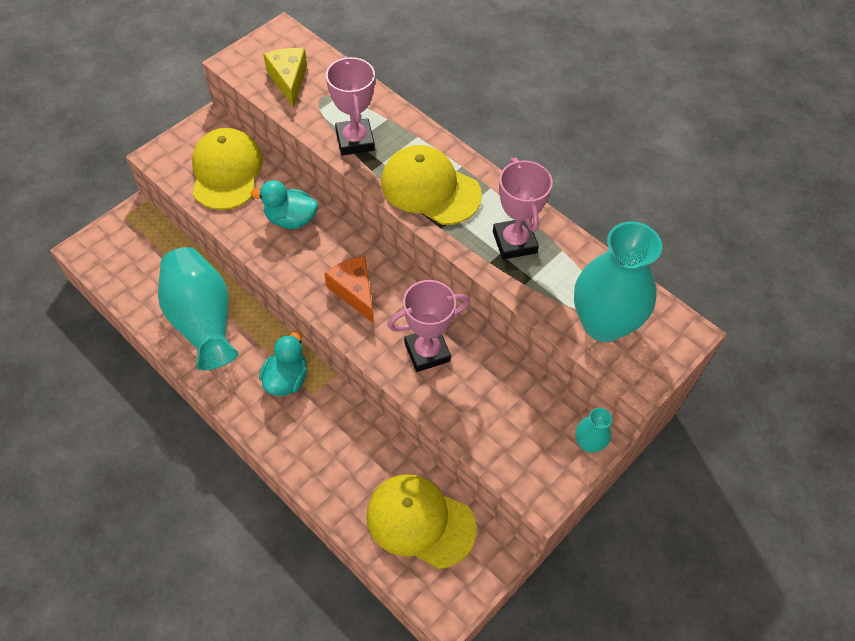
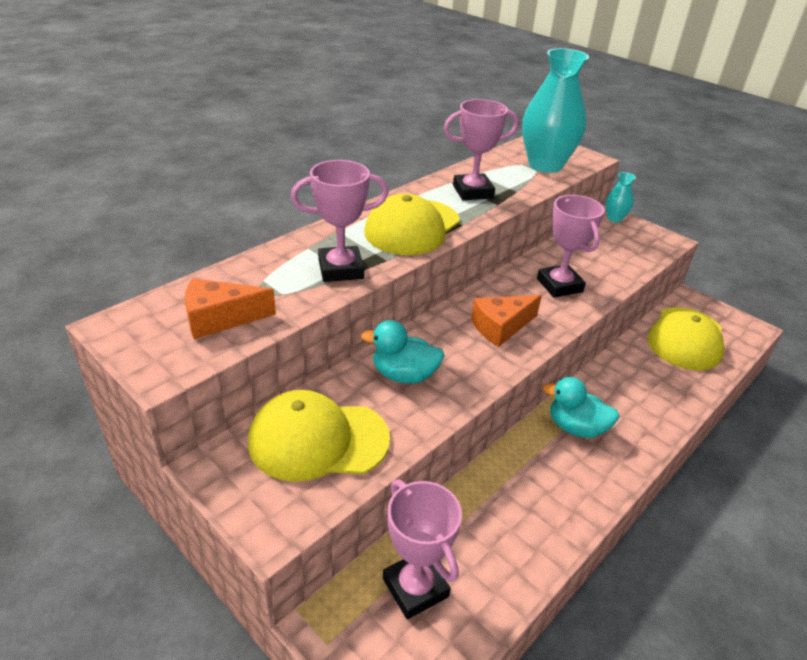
camera: 90 degrees left, 20 degrees down
(152, 258) = (415, 587): none -> pink trophy
(203, 320) = (514, 512): turquoise vase -> none
(288, 80) = (220, 318): yellow cheese -> orange cheese
(290, 219) = (404, 375): turquoise duck -> turquoise duck turned 90 degrees clockwise

